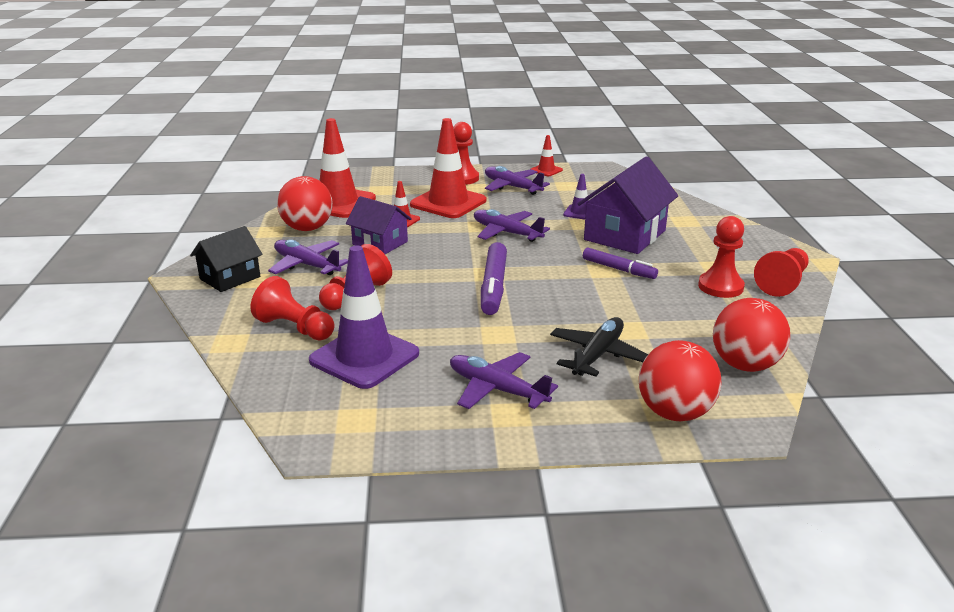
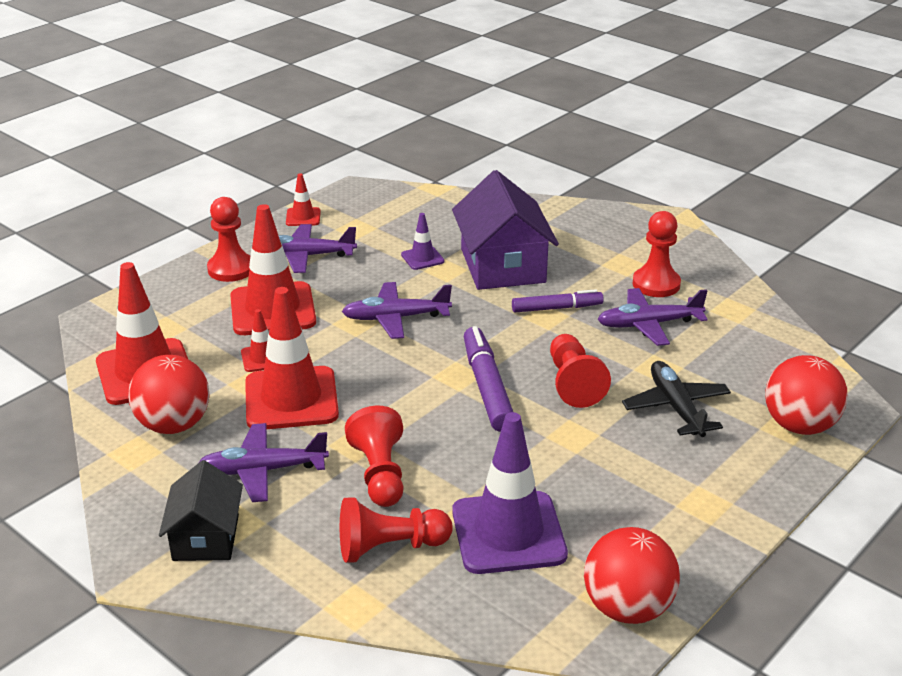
camera: 45 degrees left, 5 degrees up
(380, 243) = (291, 399): purple house -> red traffic cone
(493, 286) = (487, 387): purple marker -> purple marker turned 150 degrees counterclockwise
(496, 389) = (660, 489): purple plane -> purple plane (648, 324)
(745, 365) = (778, 353): red ball -> red ball (627, 608)
(782, 283) = (690, 256): red pawn -> red pawn (573, 383)

